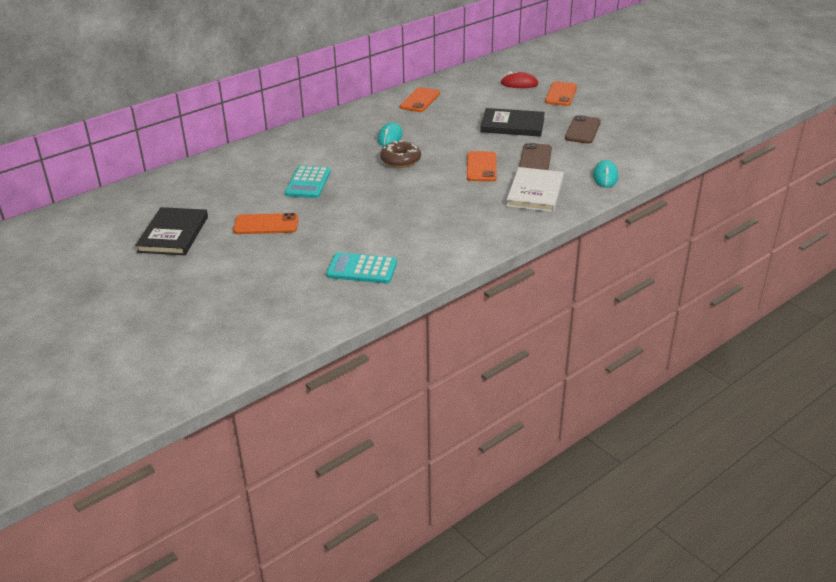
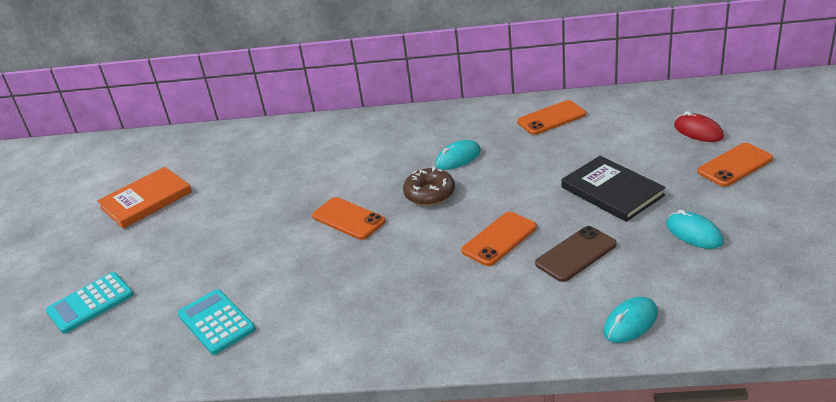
camera: 45 degrees right, 0 degrees up
(173, 234) = (146, 200): black book -> orange book
(266, 225) = (218, 223): orange phone -> orange phone (348, 219)
(308, 183) = (313, 187): turquoise calculator -> turquoise calculator (90, 303)
(535, 192) = (511, 306): white book -> none
(583, 130) = (694, 233): brown phone -> turquoise mouse

